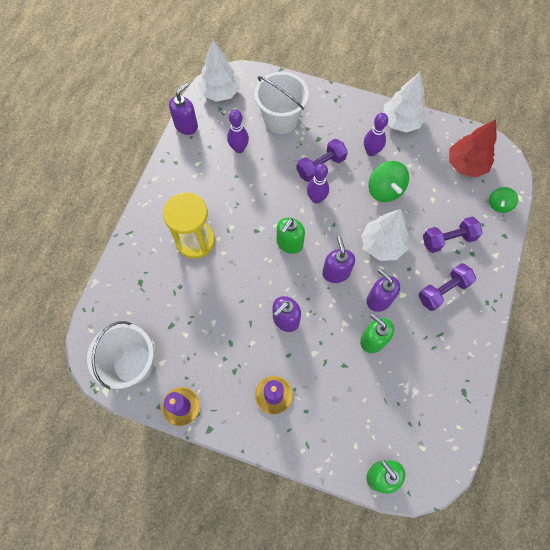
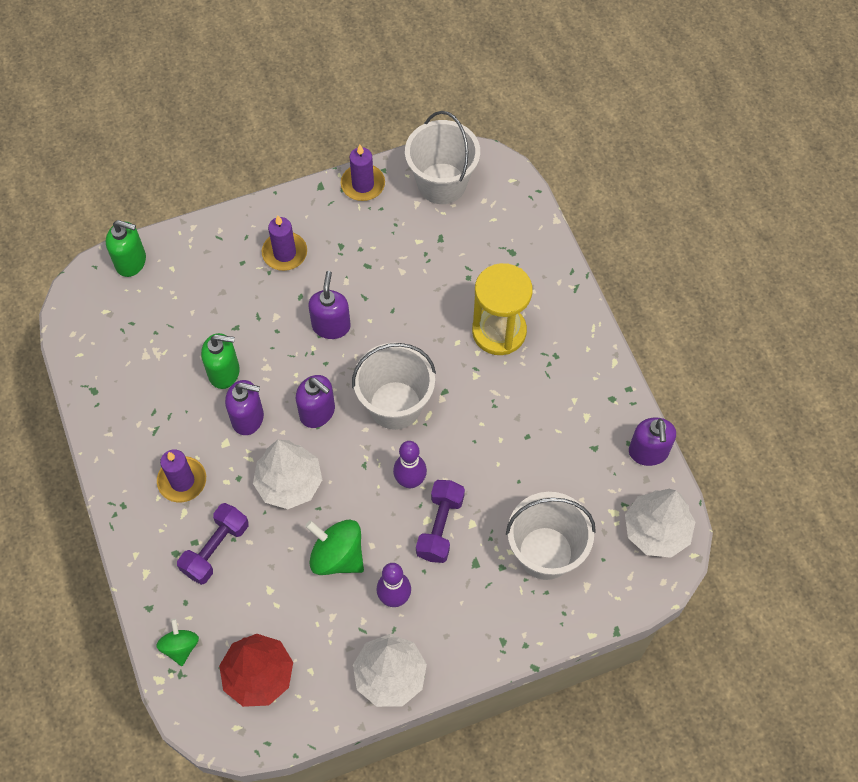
camera: 140 degrees right, 5 degrees down
(239, 148) = (557, 472): purple bowling pin -> none
(289, 243) = (395, 405): green soap dispenser -> white bucket
(443, 291) = (182, 481): purple dumbbell -> purple candle

